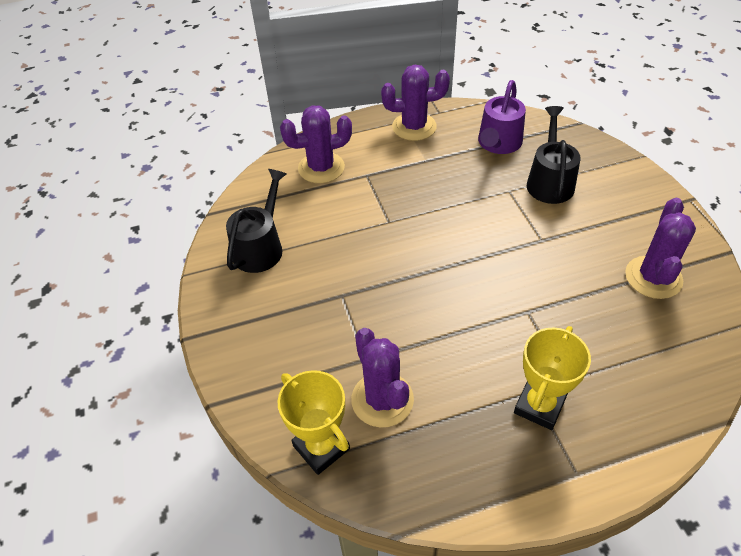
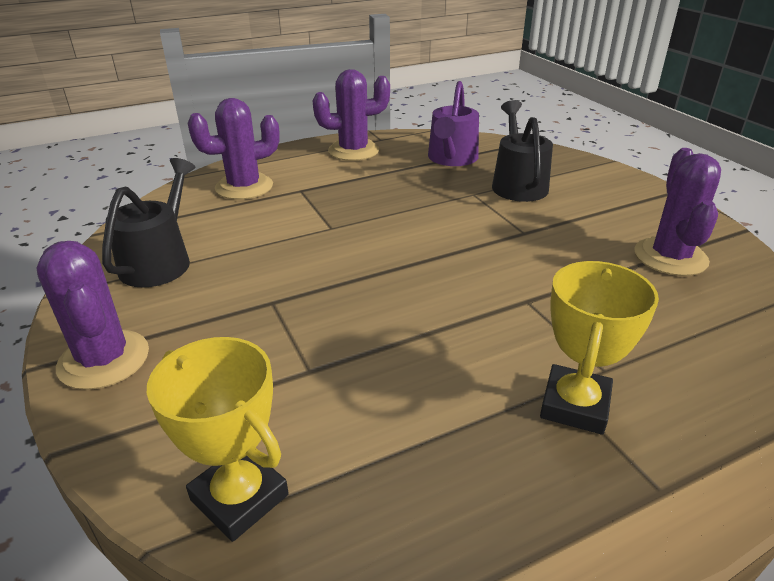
camera: 10 degrees left, 15 degrees down
(382, 399) = (338, 419): purple cactus -> purple cactus (104, 359)

